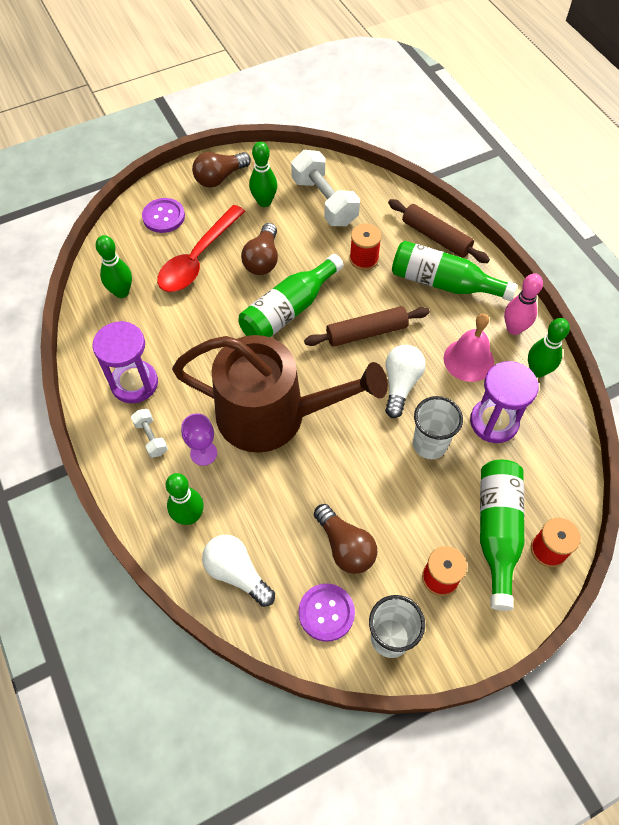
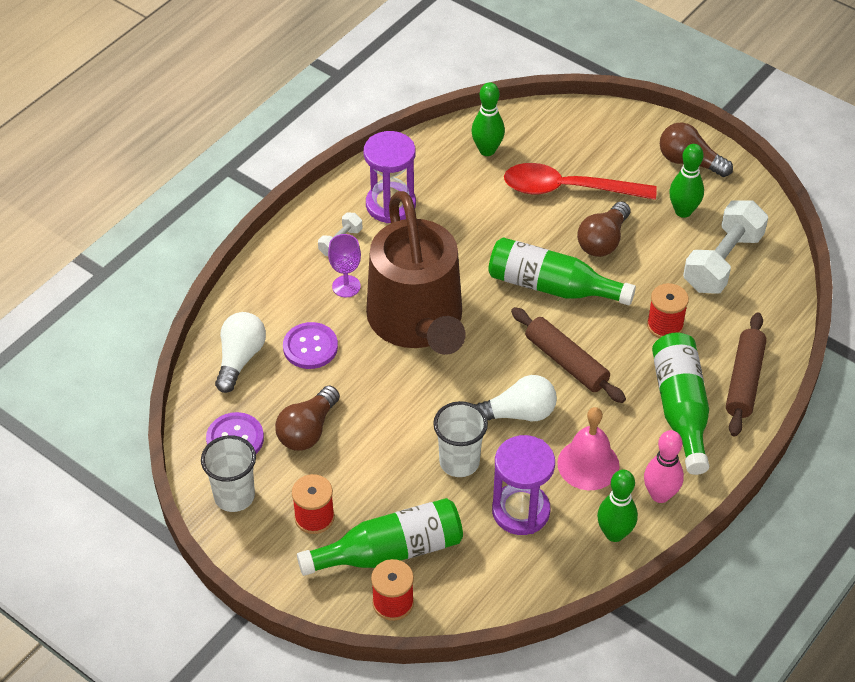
camera: 65 degrees right, 10 degrees down
(163, 216) = (603, 140): purple button -> purple button (310, 347)
(189, 516) = (277, 302): green bowling pin -> none
(263, 259) = (603, 240): brown light bulb -> brown light bulb turned 45 degrees counterclockwise

